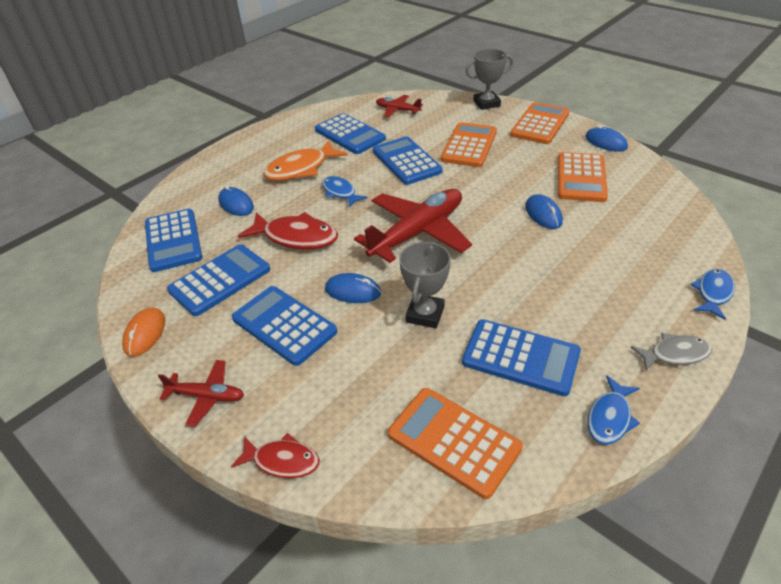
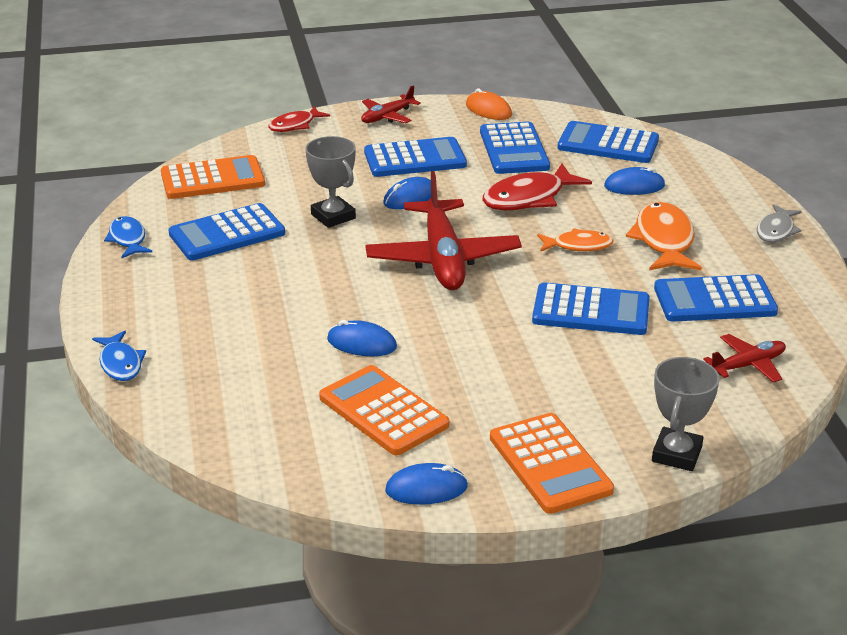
camera: 125 degrees right, 10 degrees down
(340, 192) = (578, 246): blue fish -> orange fish
(469, 146) = (569, 372): orange calculator -> none
(675, 354) = (115, 298): grey fish -> grey fish (776, 230)

